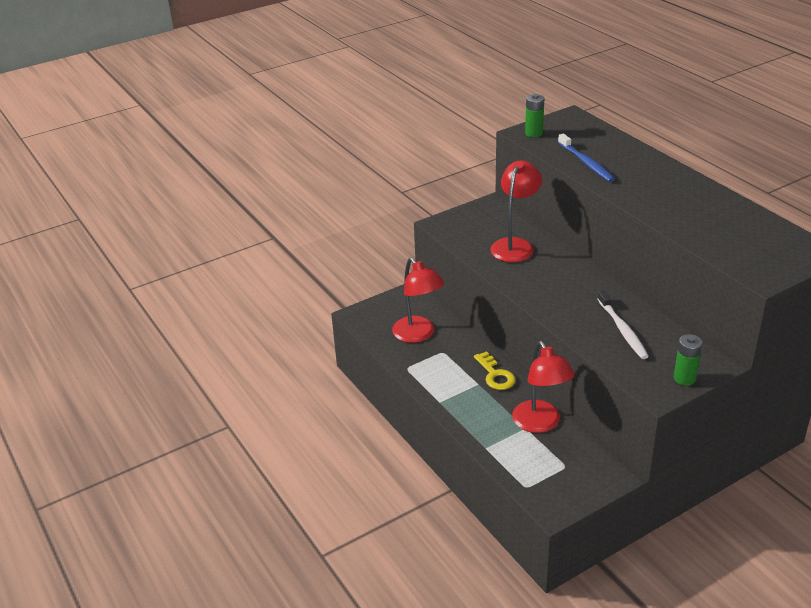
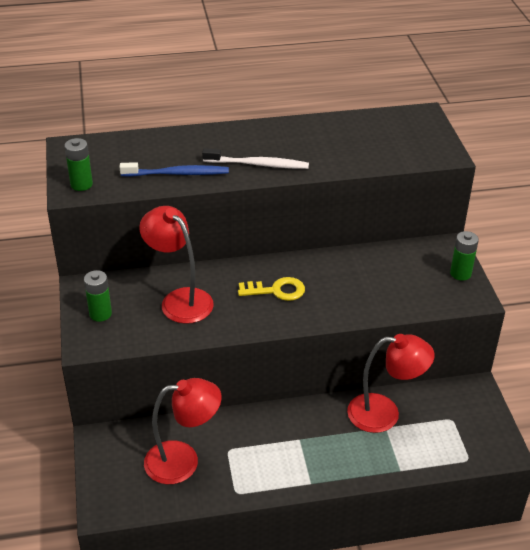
camera: 70 degrees left, 5 degrees up
(472, 219) = (100, 314): none -> green battery
(495, 375) = (293, 419): yellow key -> yellow key (277, 290)
(622, 330) = (372, 282): white toothbrush -> white toothbrush (258, 164)

